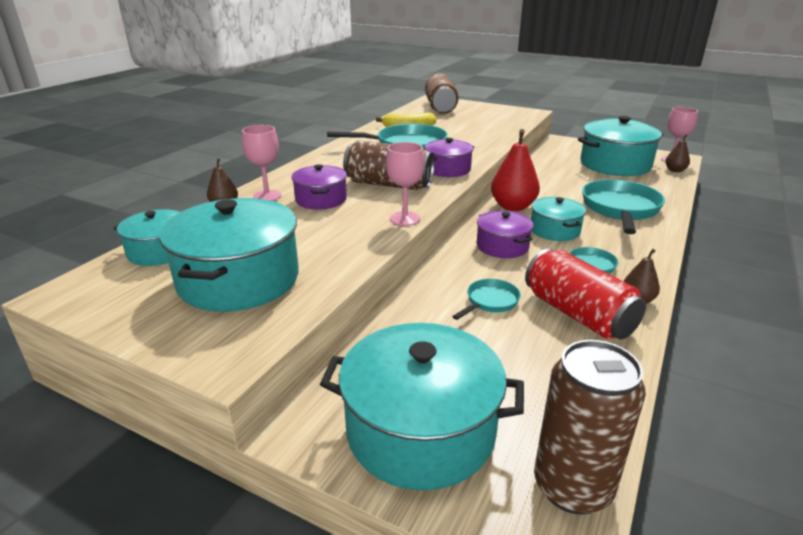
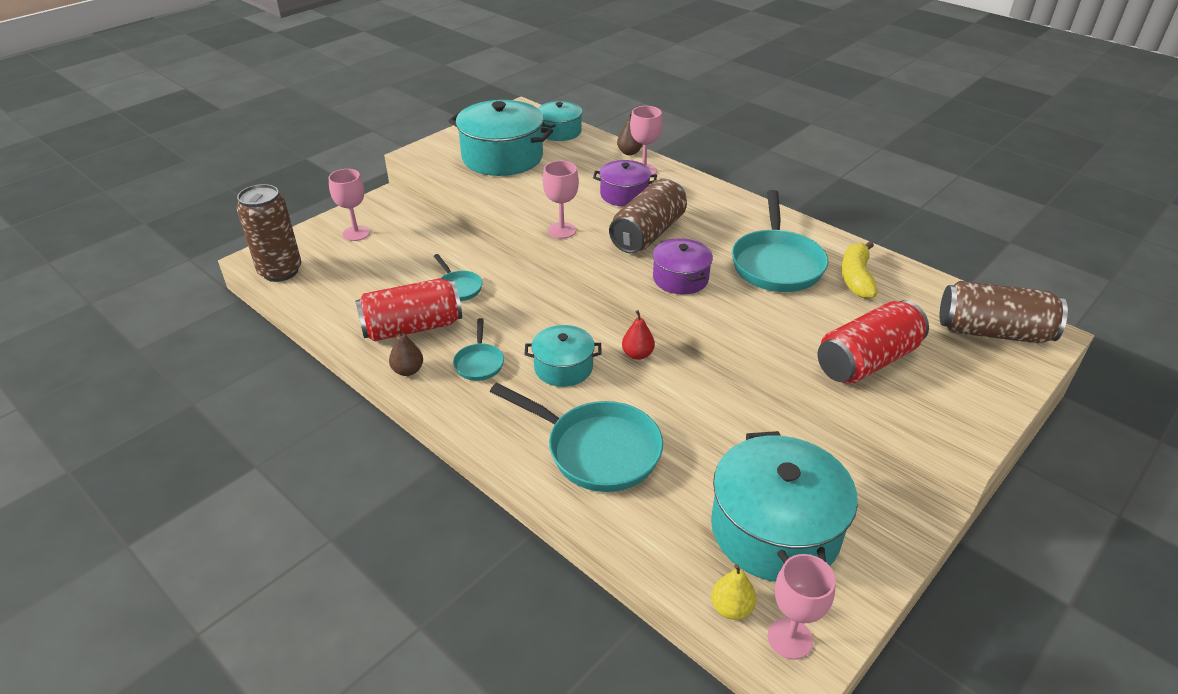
camera: 105 degrees right, 10 degrees up
(420, 430) = (356, 233): turquoise pot -> pink goblet
(492, 126) = (867, 361): none -> red can
(502, 246) = (546, 319): purple pot -> none
(513, 207) = (637, 354): red pear -> red pear, size x0.55
(675, 170) = (731, 608): brown pear -> yellow pear

